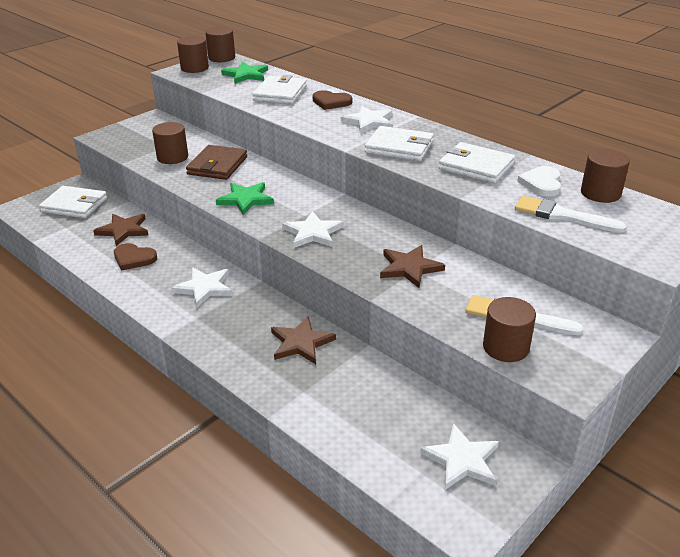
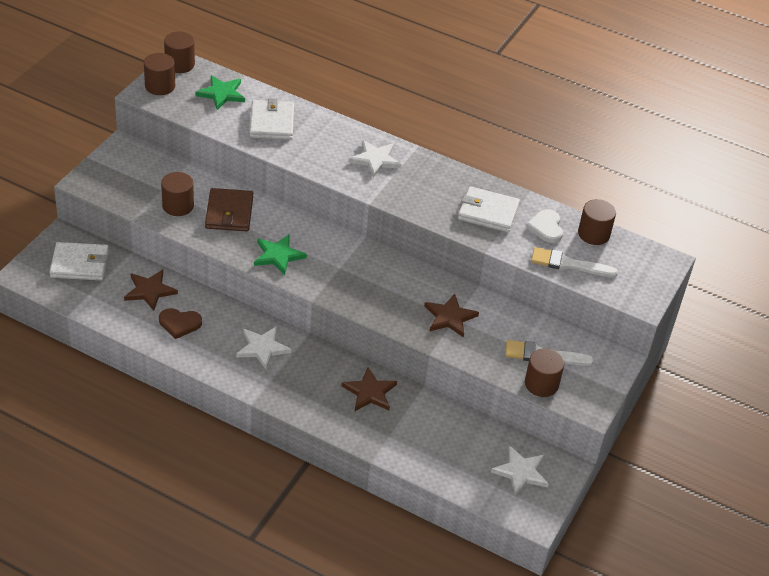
camera: 20 degrees left, 10 degrees up
(312, 233) = (355, 289): white star -> none
(331, 102) = (328, 132): brown heart -> none
(399, 147) = (415, 194): white wallet -> none

